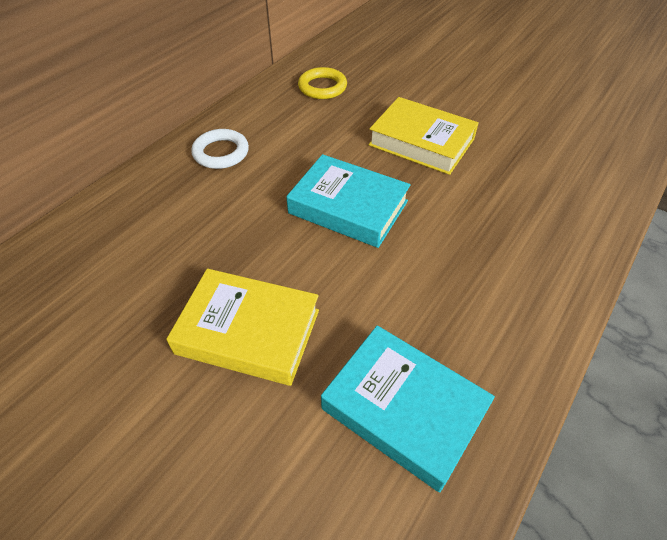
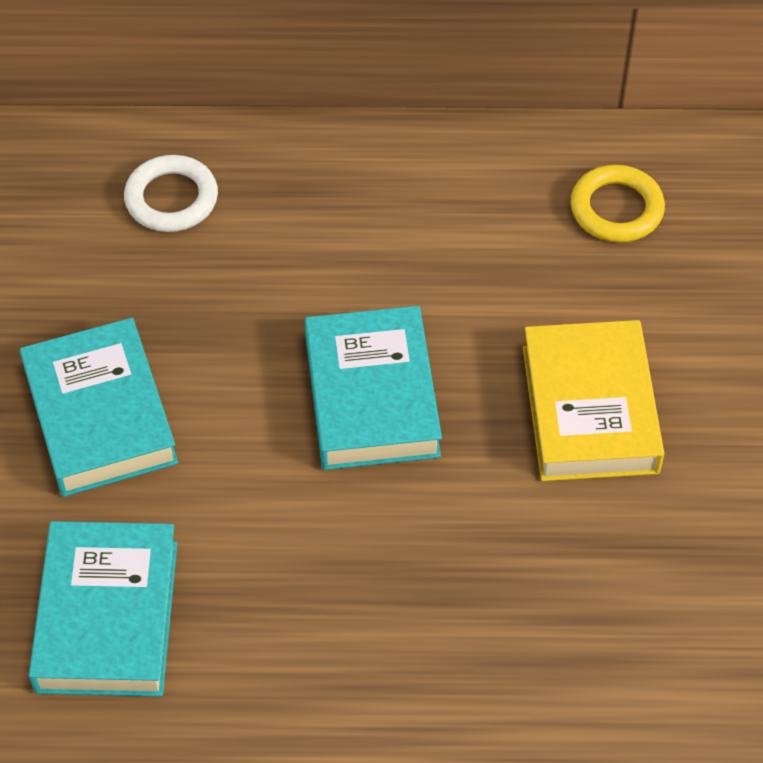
camera: 55 degrees right, 5 degrees up
(221, 153) = (358, 191): white ring -> white ring (171, 199)
(248, 331) = (100, 415): yellow book -> turquoise book

